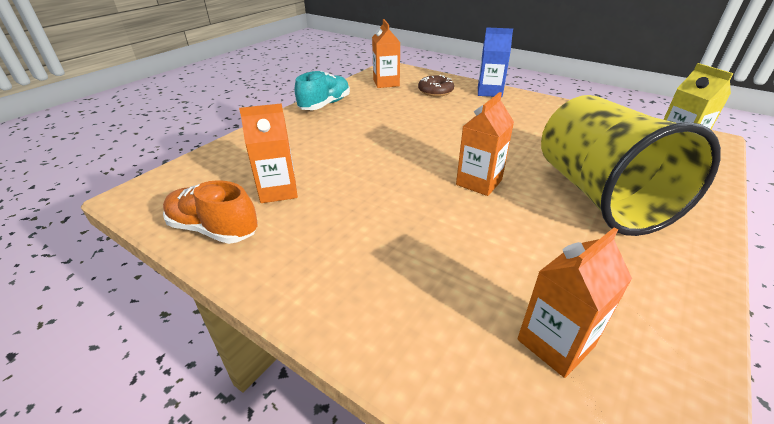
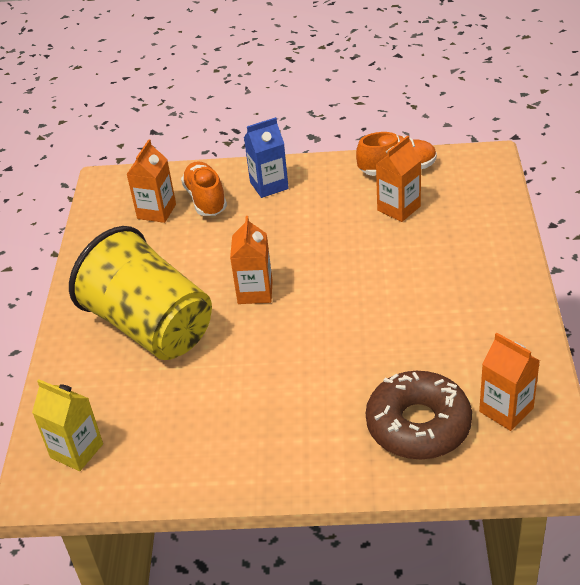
camera: 150 degrees right, 5 degrees up
(325, 105) = (513, 319): turquoise shoe -> none
(435, 91) = (418, 425): brown donut -> brown donut, size x1.79
(465, 320) = (205, 199): none -> orange shoe
(489, 92) = (345, 466): blue carton -> blue carton (269, 185)

